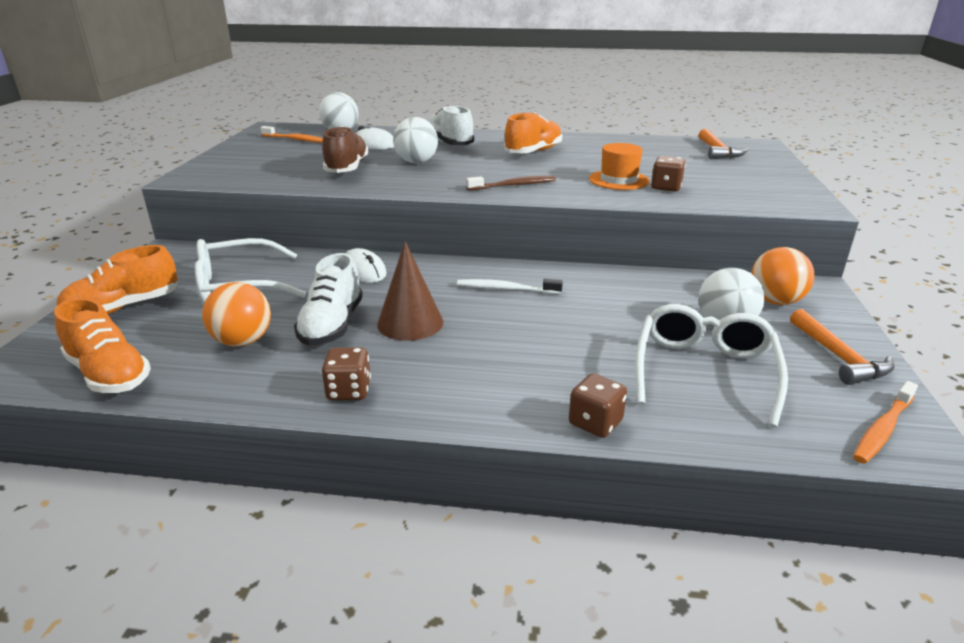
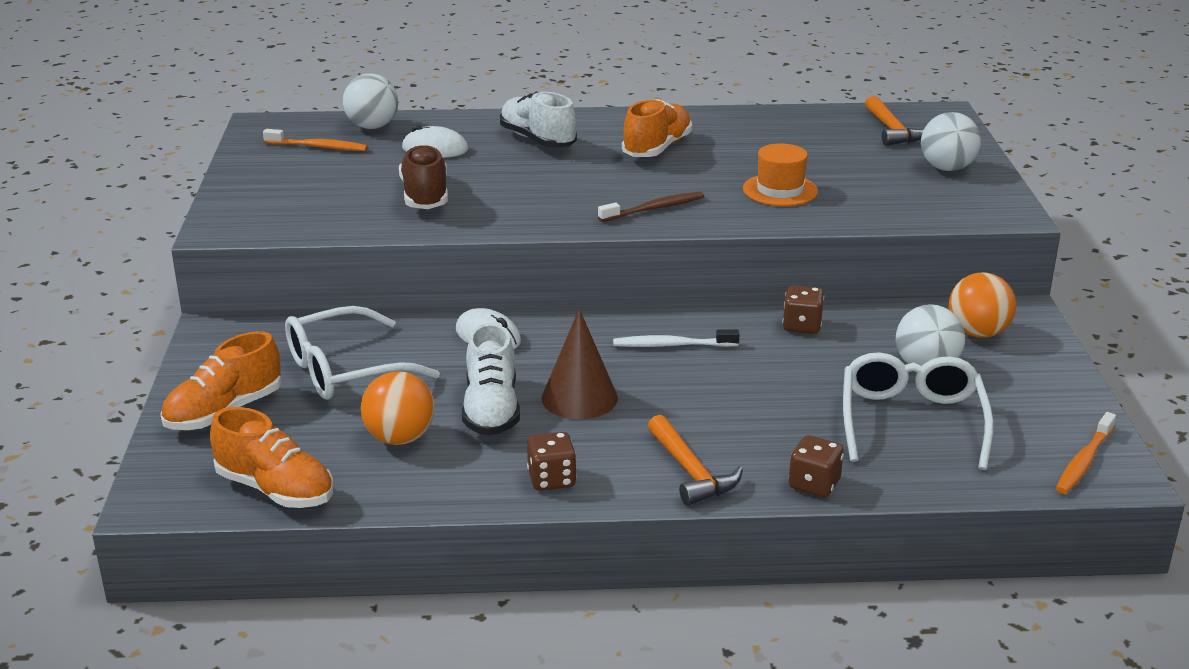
camera: 10 degrees left, 0 degrees up
(416, 162) = (511, 177): white ball -> white ball (947, 168)
(666, 187) = (839, 198): brown dice -> brown dice (802, 326)
(838, 357) = (1044, 393): orange hammer -> orange hammer (691, 472)

